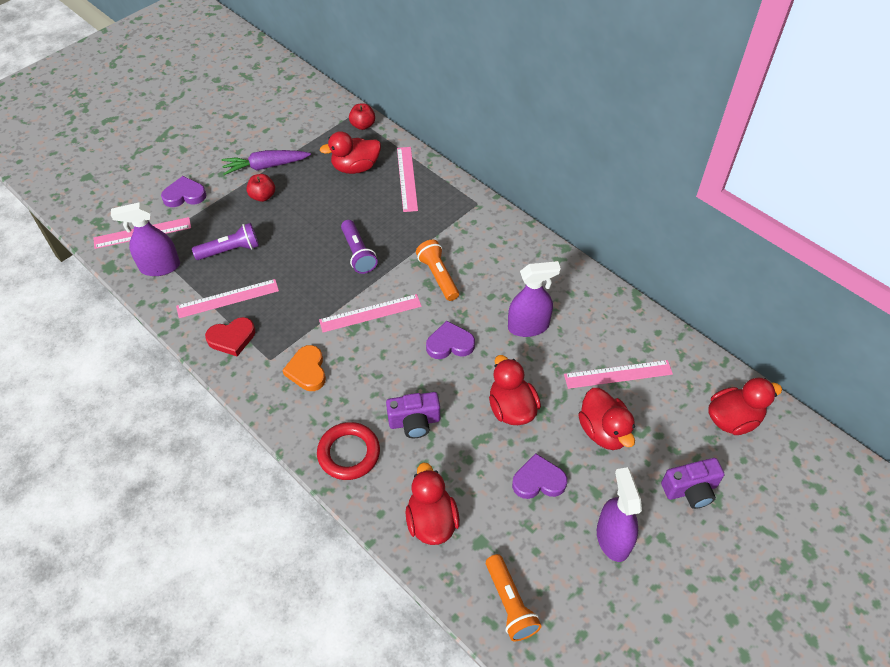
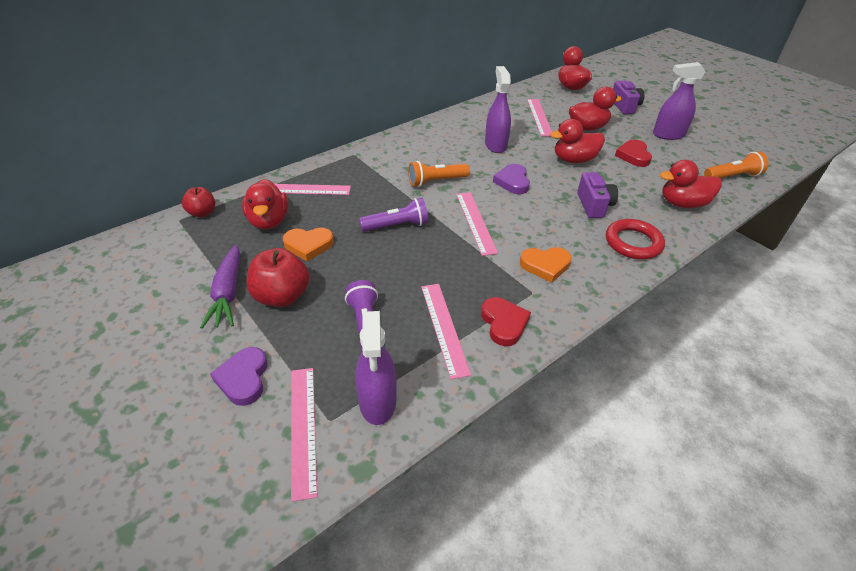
camera: 85 degrees left, 10 degrees down
(263, 196) = (282, 296): red apple -> red apple, size x1.65
(325, 199) = (308, 245): none -> orange heart
(538, 480) = (633, 156): purple heart -> red heart

